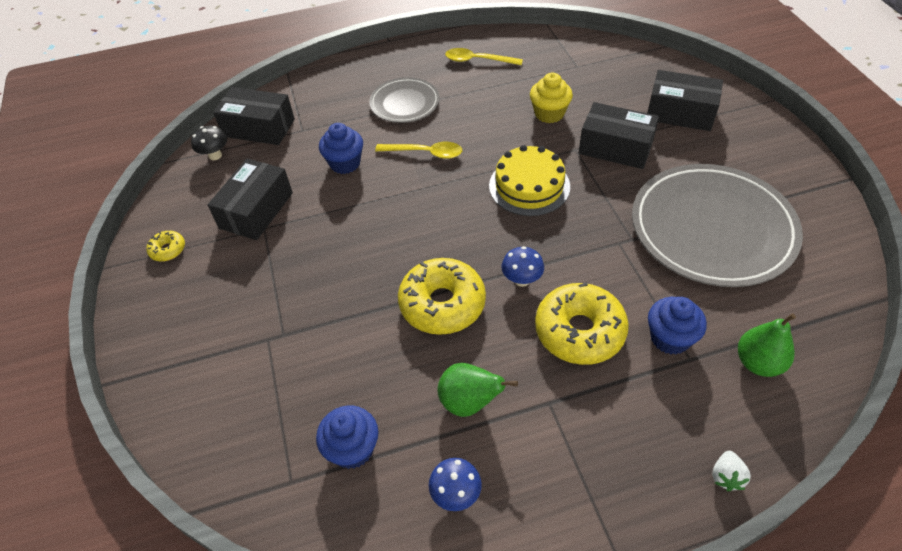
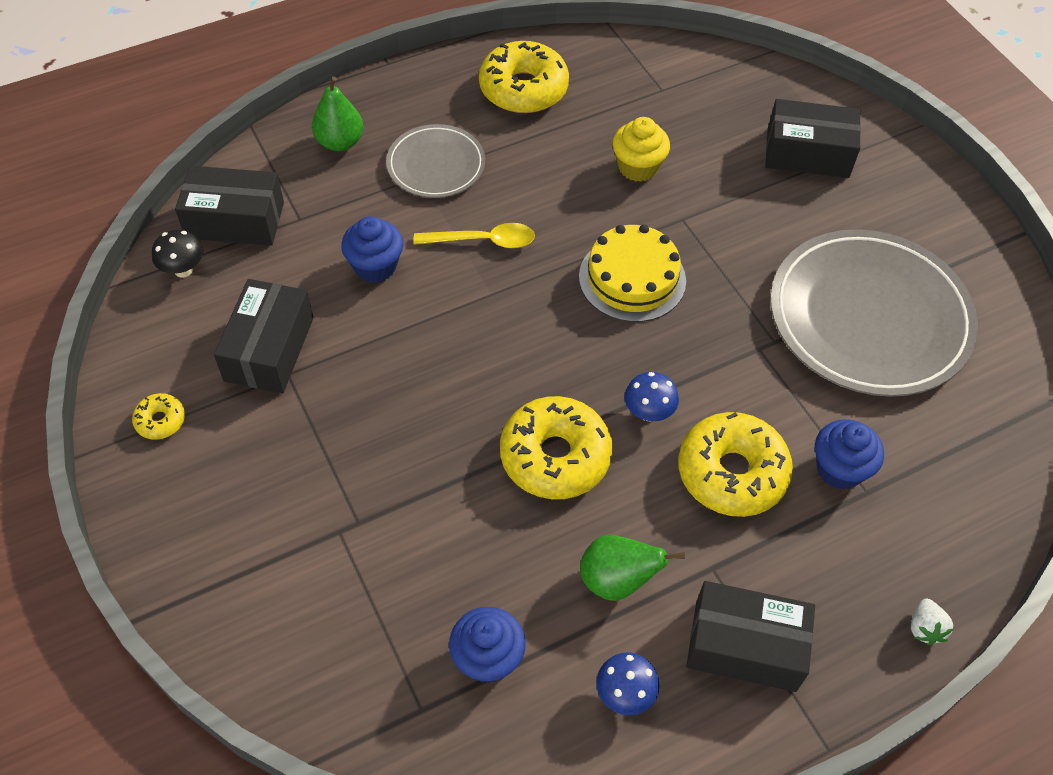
camera: 15 degrees left, 5 degrees up
(478, 60) = (523, 89): yellow spoon -> yellow donut
(615, 148) = (733, 212): black box -> black box (745, 646)
(758, 363) = (943, 487): green pear -> green pear (340, 142)

